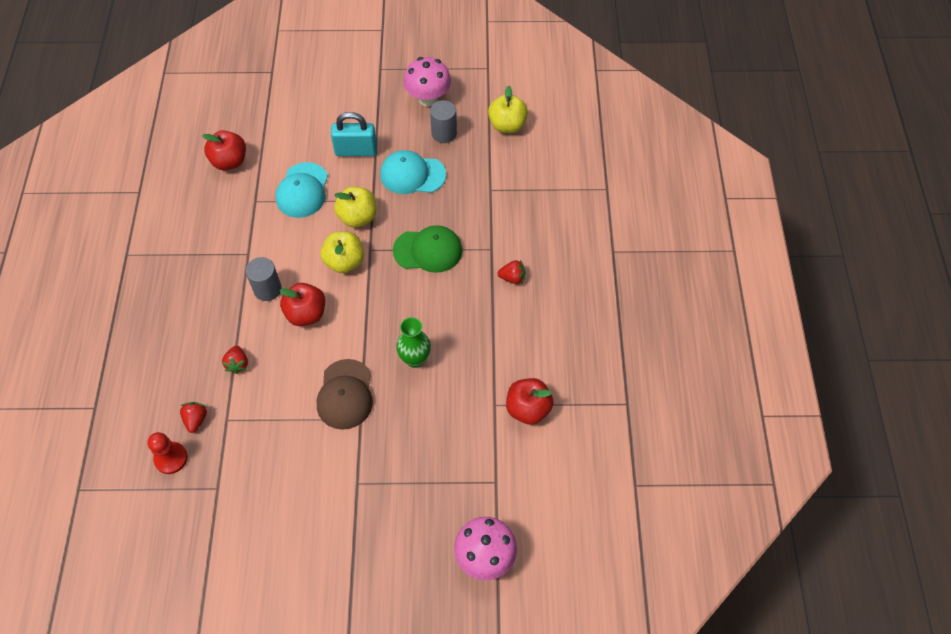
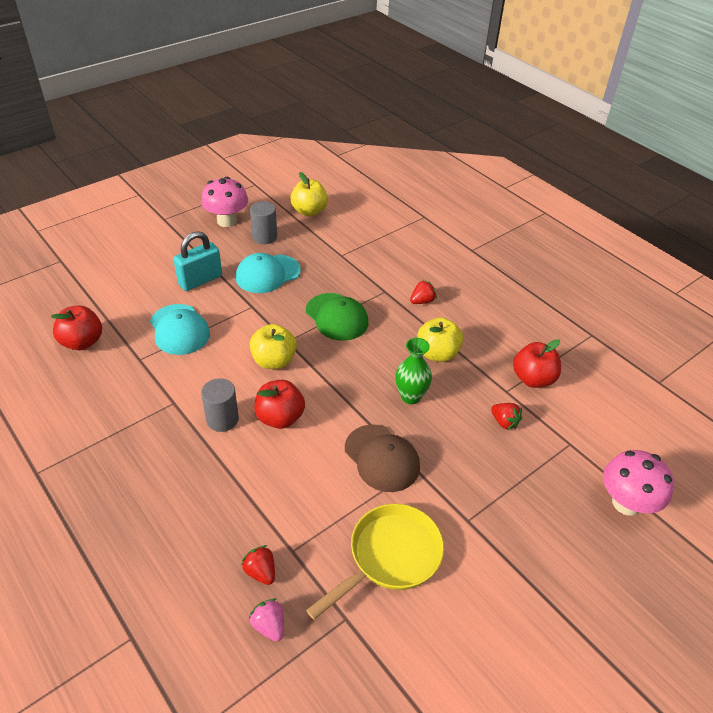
camera: 40 degrees left, 15 degrees down
(171, 458) = (269, 626): red pawn -> pink strawberry
(237, 364) = (255, 496): red strawberry -> red strawberry (504, 422)
(281, 469) = (389, 557): none -> yellow pan
(357, 217) = (251, 324): yellow apple -> yellow apple (437, 353)
(428, 250) = (337, 317): green cap -> green cap turned 90 degrees clockwise

